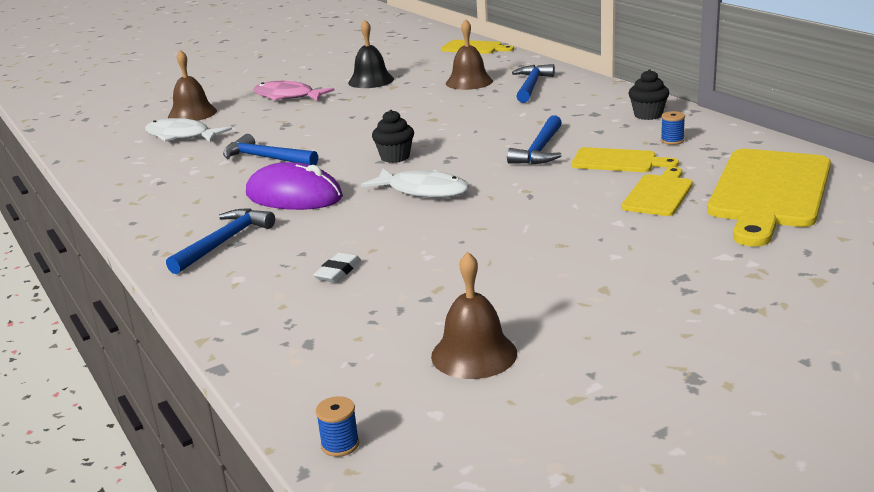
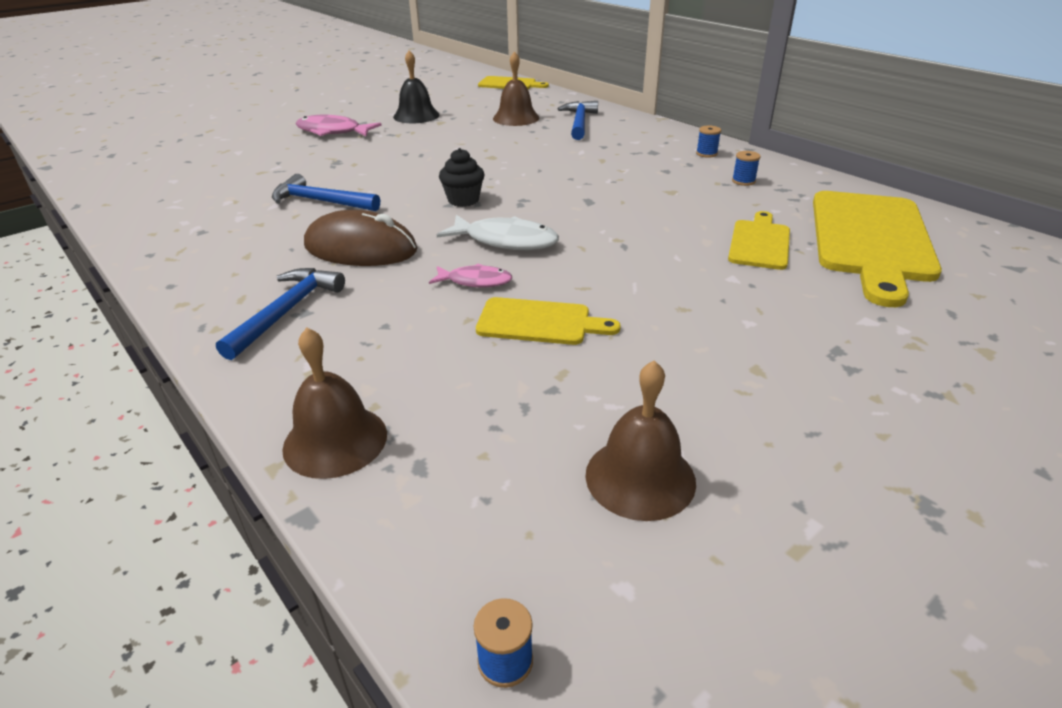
camera: 10 degrees left, 10 degrees up
(181, 136) = (222, 175): white fish -> none
(192, 113) = (231, 149): brown bell -> brown bell (335, 440)
(294, 196) = (361, 248): purple mouse -> brown mouse
(338, 271) = (434, 351): white eraser -> none
(387, 222) = (475, 281): none -> pink fish
(539, 150) = (614, 192): blue hammer -> none
(618, 161) = (700, 204): yellow cutting board -> yellow cutting board (539, 322)
(648, 115) = (706, 154): black cupcake -> blue spool

